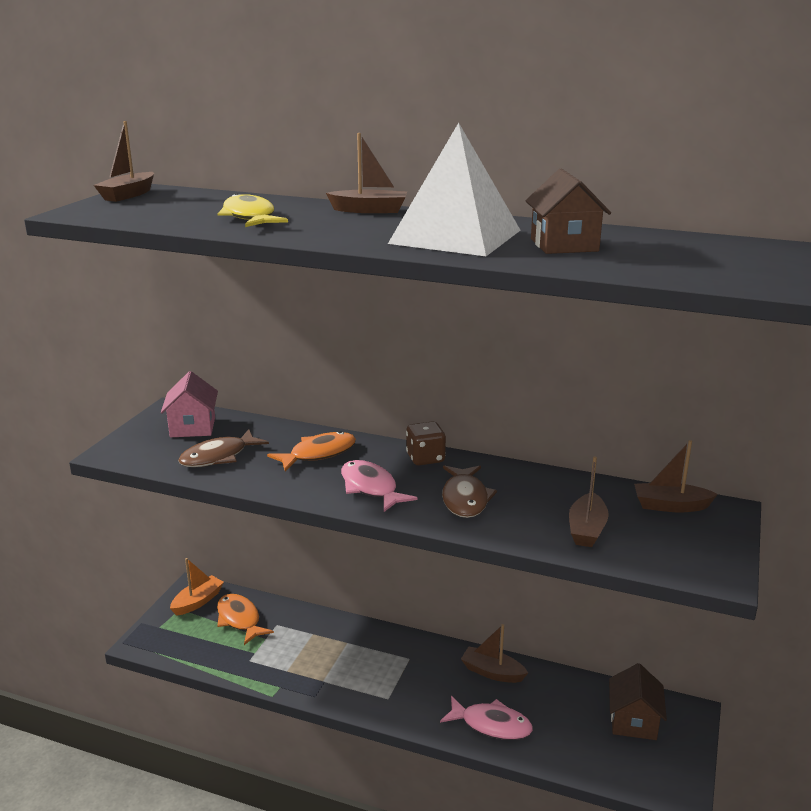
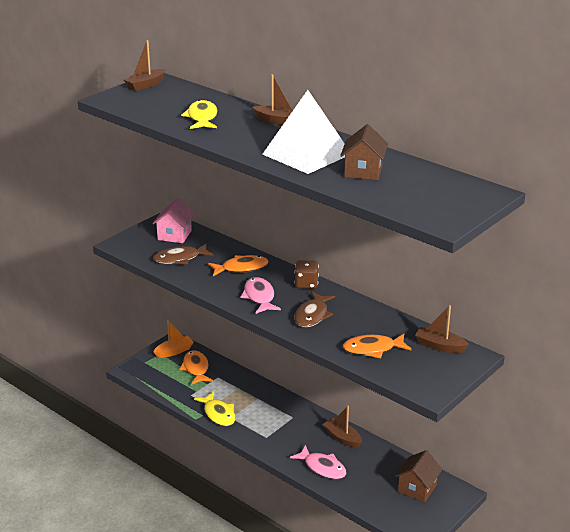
camera: 20 degrees right, 5 degrees up
(303, 680) = (218, 414): none -> yellow fish
(586, 529) = (372, 349): brown boat -> orange fish

